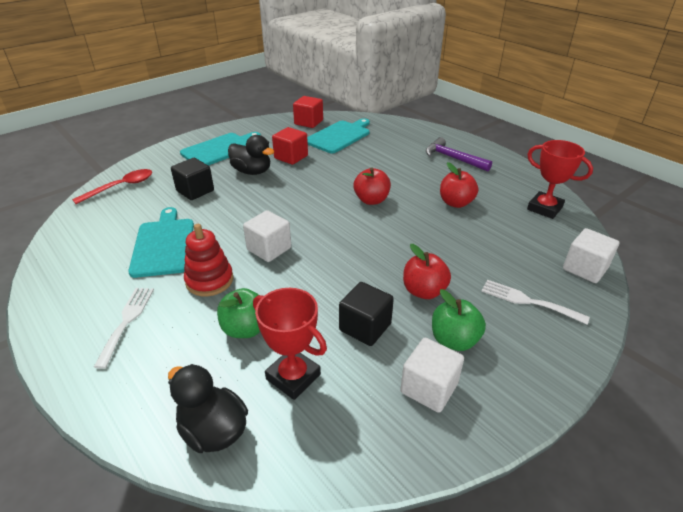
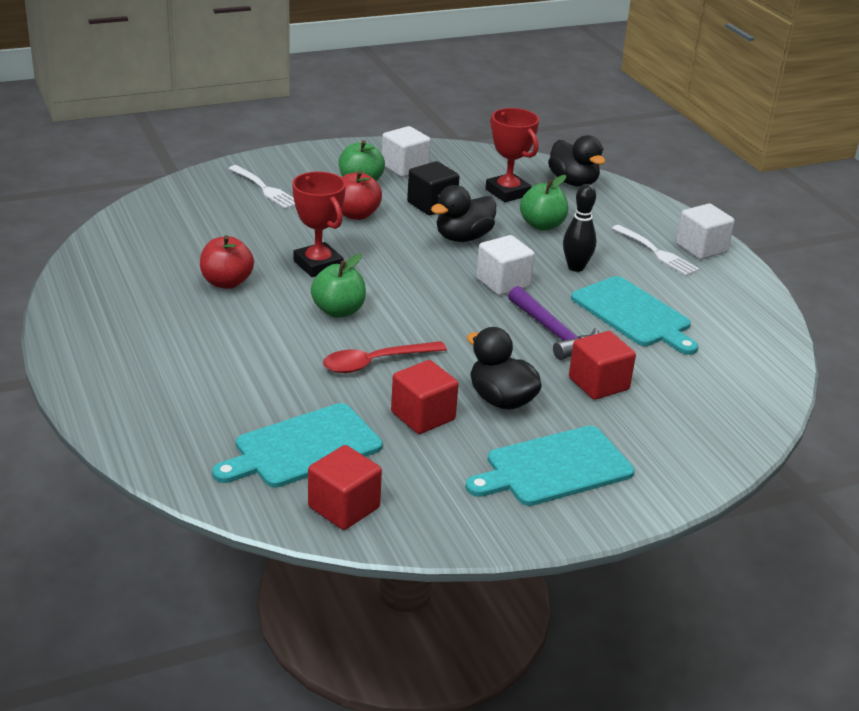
camera: 165 degrees left, 5 degrees down
(121, 187) = (723, 418): red spoon -> red spoon (375, 363)
(127, 321) = (657, 252): white fork -> white fork turned 60 degrees counterclockwise
(164, 244) = (633, 314): turquoise cutting board -> turquoise cutting board turned 45 degrees counterclockwise
(195, 191) = (598, 384): black cube -> red cube
(209, 280) = (576, 267): red stacking toy -> black bowling pin
(317, 289) = (463, 237): none -> black duck
(371, 200) = (338, 311): red apple -> green apple
(453, 158) = (145, 348): purple hammer -> purple hammer (553, 332)
(544, 208) = (121, 252): red trophy -> red trophy (318, 265)
(585, 268) = (174, 196): white cube -> white cube (701, 248)

